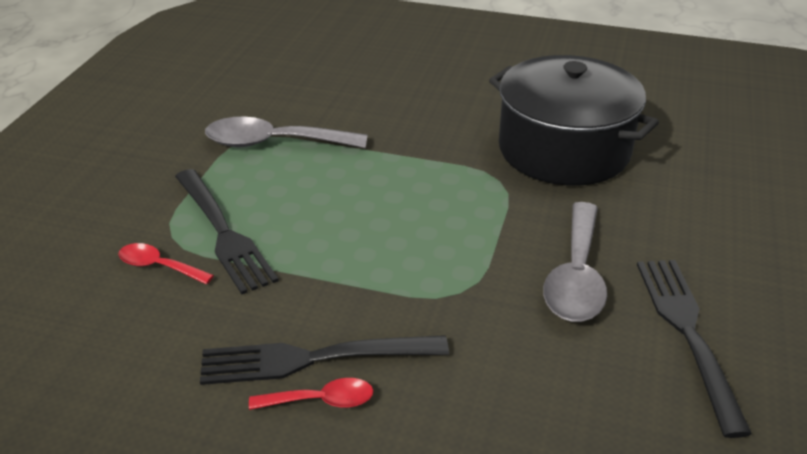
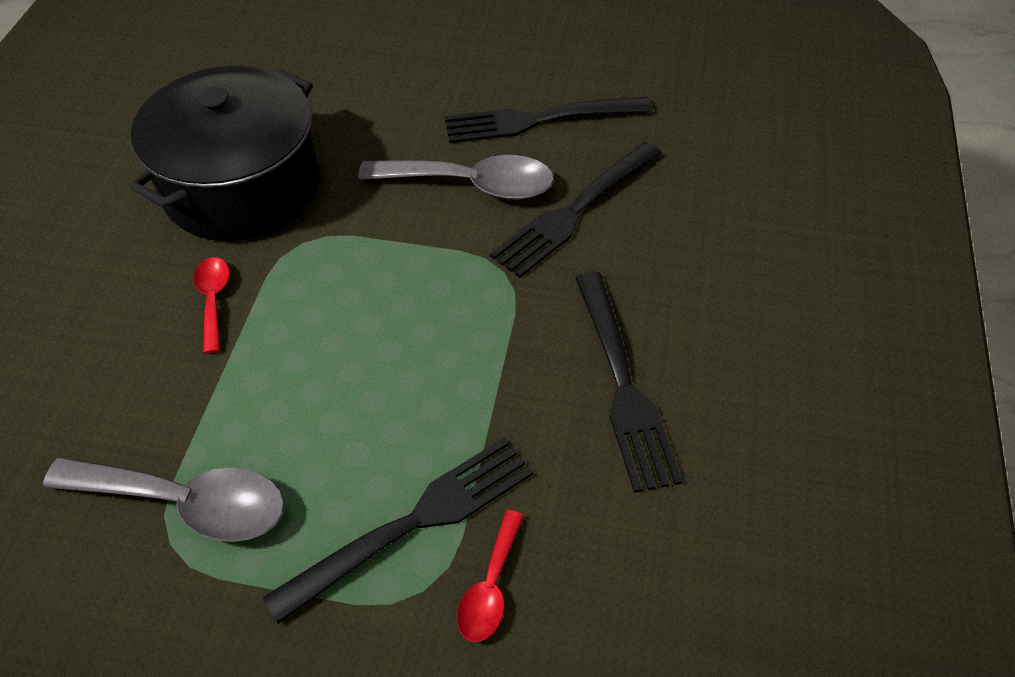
camera: 95 degrees left, 15 degrees up
(274, 143) = (187, 503): grey spoon -> grey spoon turned 75 degrees counterclockwise
(321, 401) = (677, 370): red spoon -> red spoon (213, 300)
(542, 348) = (575, 211): none -> black fork

